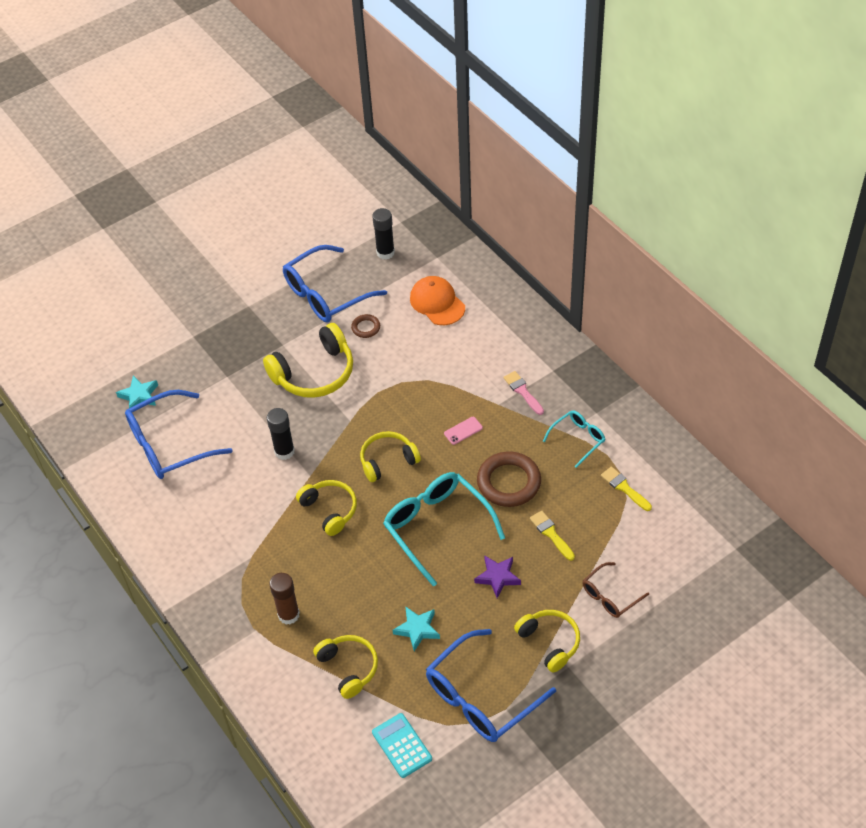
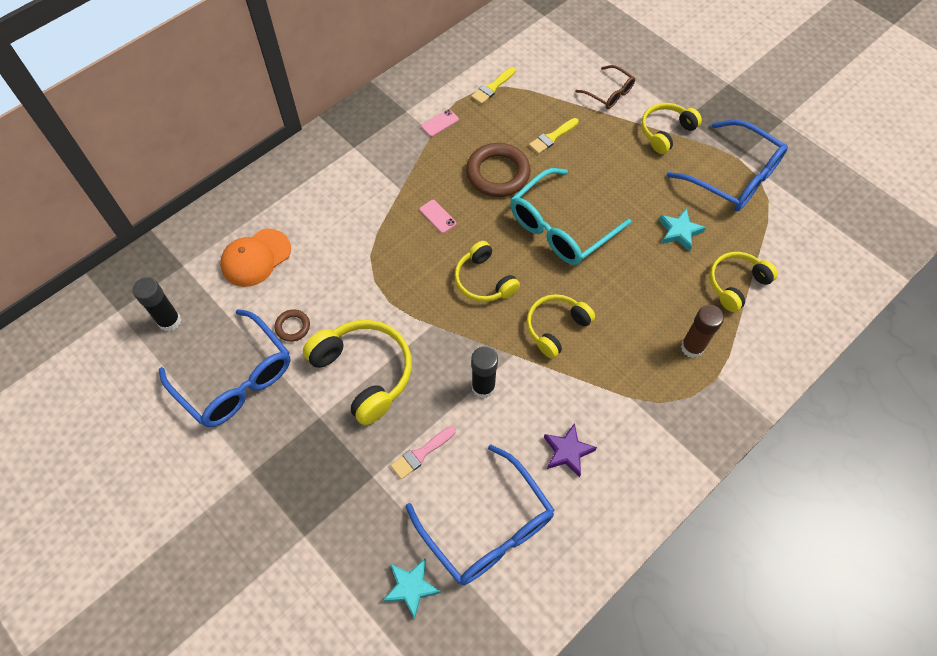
camera: 100 degrees left, 10 degrees up
(401, 745) = (800, 231): turquoise calculator -> none
(497, 577) = (607, 174): purple star -> purple star (567, 452)
(523, 391) = (383, 170): pink brush -> pink brush (421, 454)
(578, 439) = (440, 123): turquoise glasses -> pink phone

